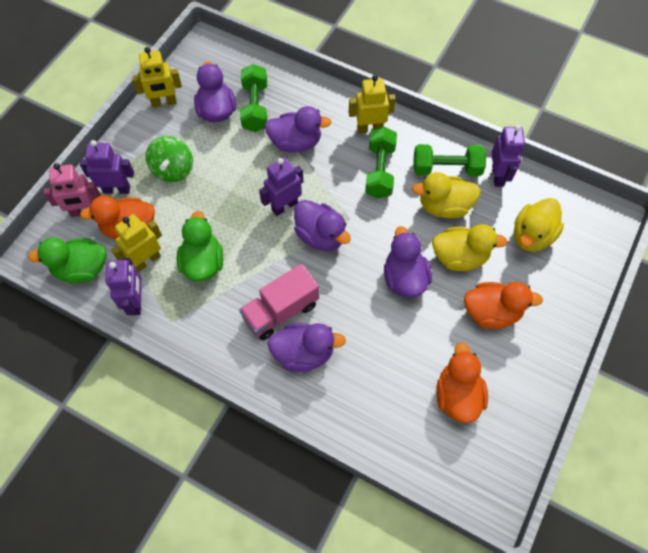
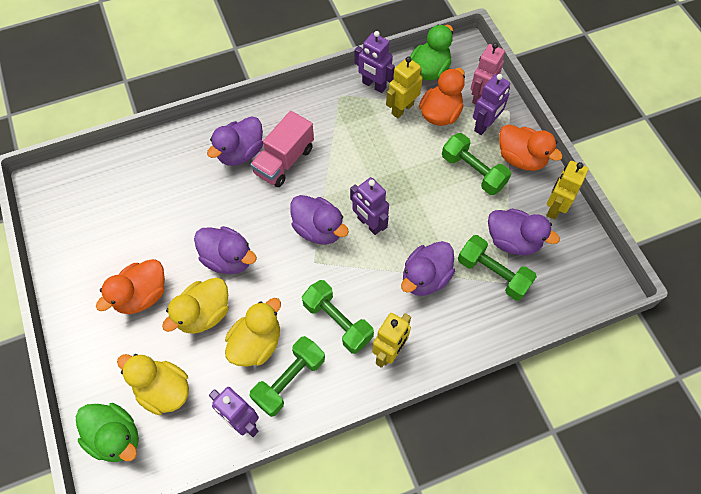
camera: 130 degrees right, 0 degrees up
(147, 260) = (402, 109): yellow robot -> yellow robot turned 135 degrees counterclockwise
(173, 170) = (473, 171): green spinning top -> green dumbbell
(203, 263) = (368, 139): green duck -> green duck (116, 437)
(281, 311) = (284, 161): pink truck -> pink truck turned 150 degrees counterclockwise
(284, 206) = (369, 224): purple robot -> purple robot turned 135 degrees clockwise
(320, 236) = (318, 229): purple duck -> purple duck turned 135 degrees counterclockwise
(457, 395) = (117, 220): orange duck -> orange duck (521, 158)
(532, 236) = (163, 390): yellow duck -> yellow duck turned 45 degrees counterclockwise

